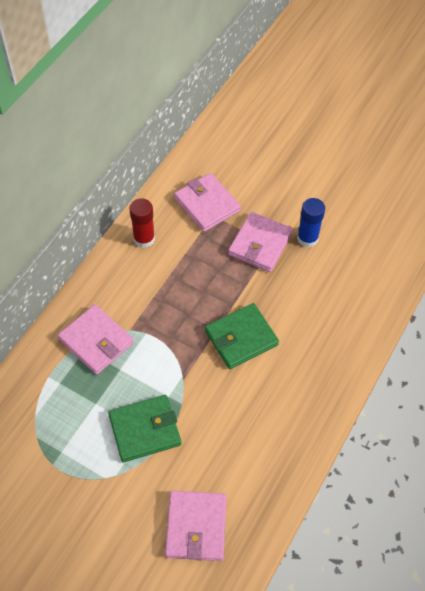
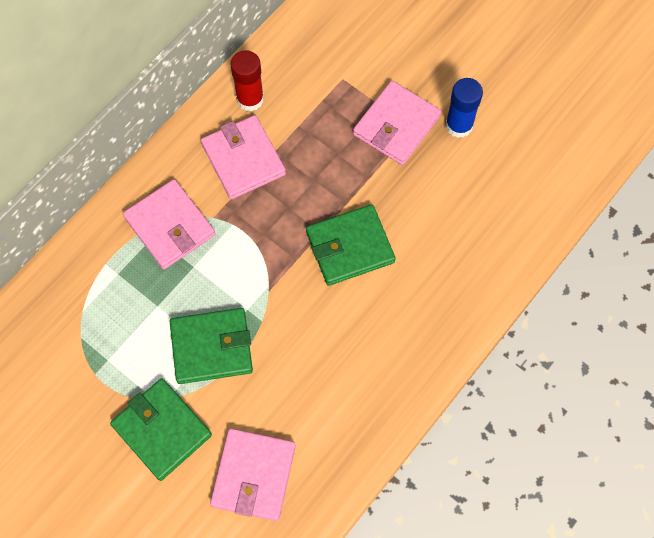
camera: 10 degrees right, 10 degrees up
(114, 501) = (162, 430): none -> green wallet
(207, 204) = (338, 62): pink wallet -> pink wallet (243, 159)

